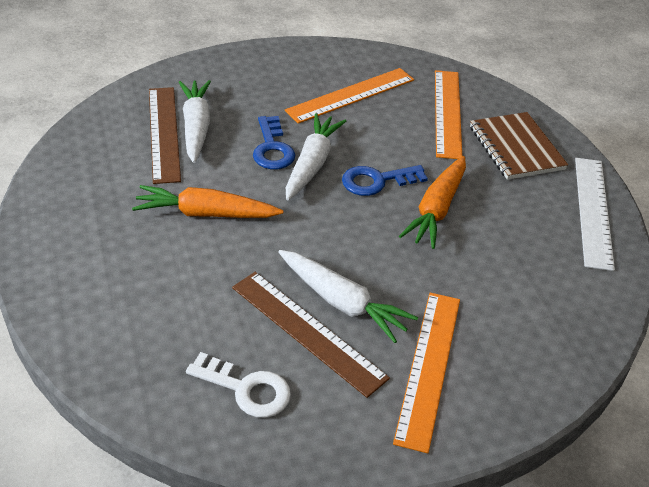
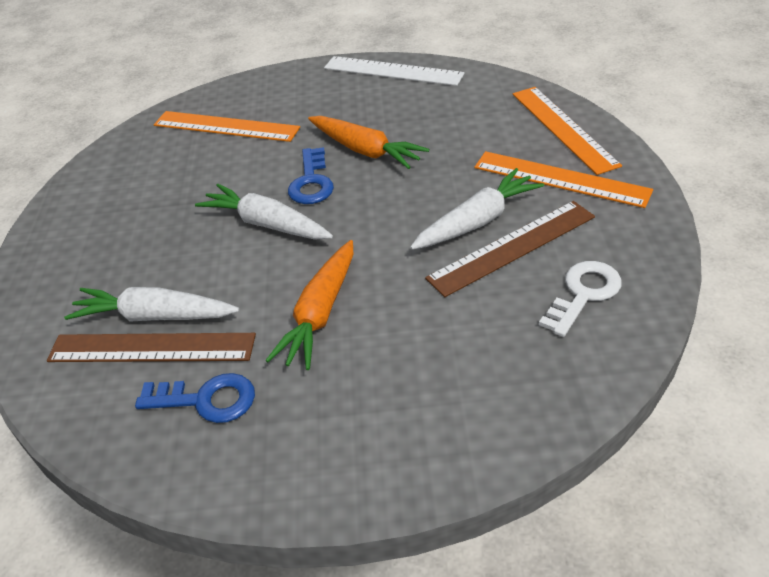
camera: 70 degrees left, 0 degrees up
(272, 148) = (227, 252): blue key -> blue key (206, 400)
(351, 95) = (161, 185): orange ruler -> orange ruler (563, 128)
(516, 148) = (296, 96): brown notebook -> none

